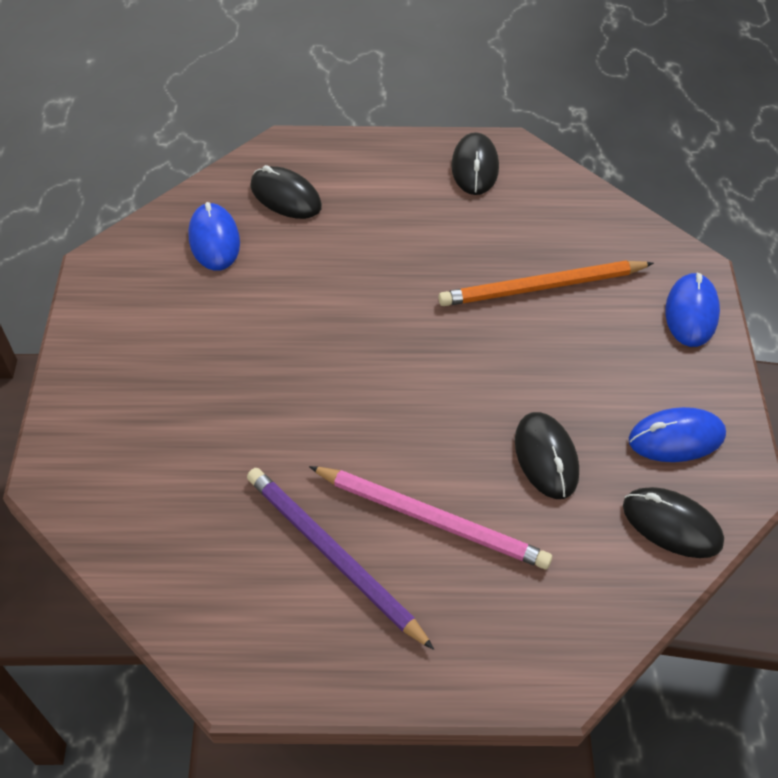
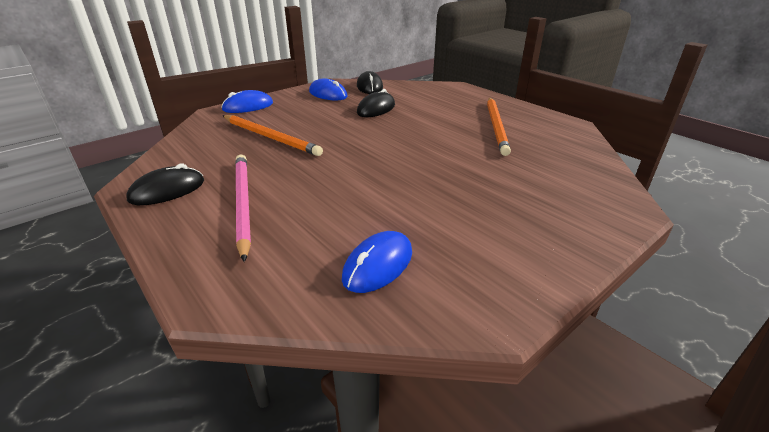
camera: 130 degrees left, 20 degrees down
(285, 196) = (283, 257): black mouse -> none
(333, 556) = (496, 127): purple pencil -> orange pencil
(432, 519) = (443, 117): pink pencil -> pink pencil (243, 203)

